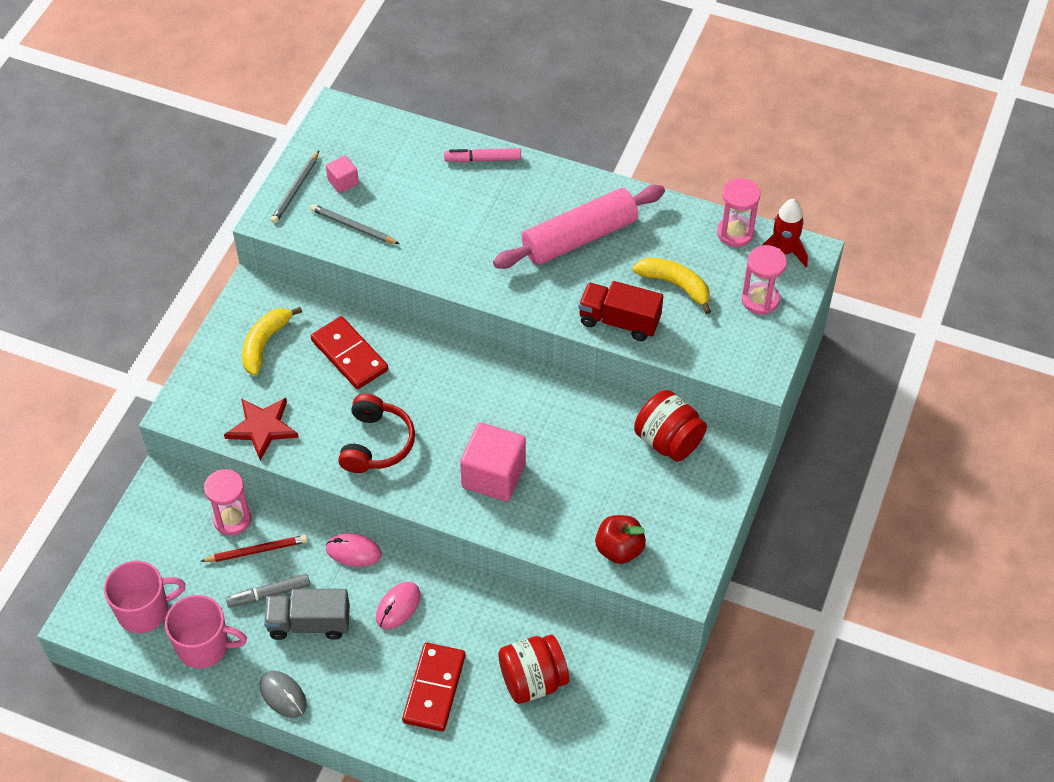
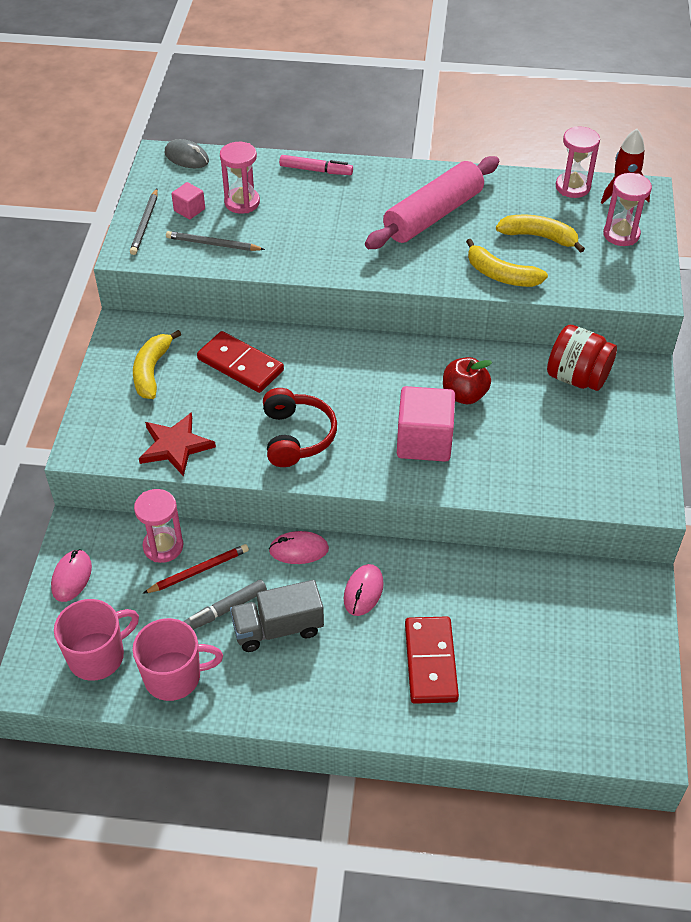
camera: 15 degrees left, 5 degrees down
(143, 530) = (72, 577): none -> pink mouse
(283, 695) = (275, 706): grey mouse -> grey mouse (186, 157)
(397, 183) = (242, 202): none -> pink hourglass
(483, 159) = (316, 170): pink marker -> pink marker turned 150 degrees counterclockwise
(533, 680) = (526, 630): red jar -> none
(619, 321) = (501, 275): red truck -> yellow banana
(619, 549) = (574, 481): red apple -> red apple (464, 395)

